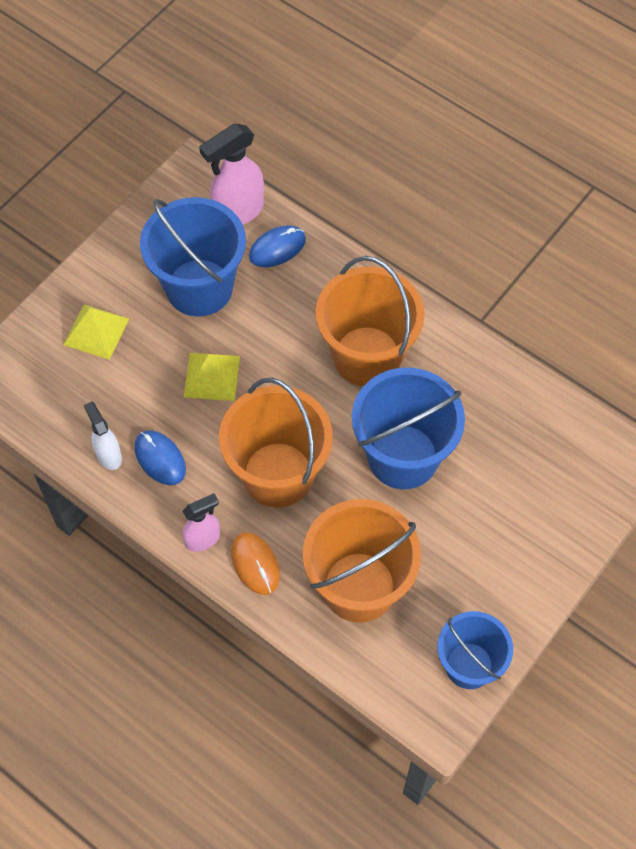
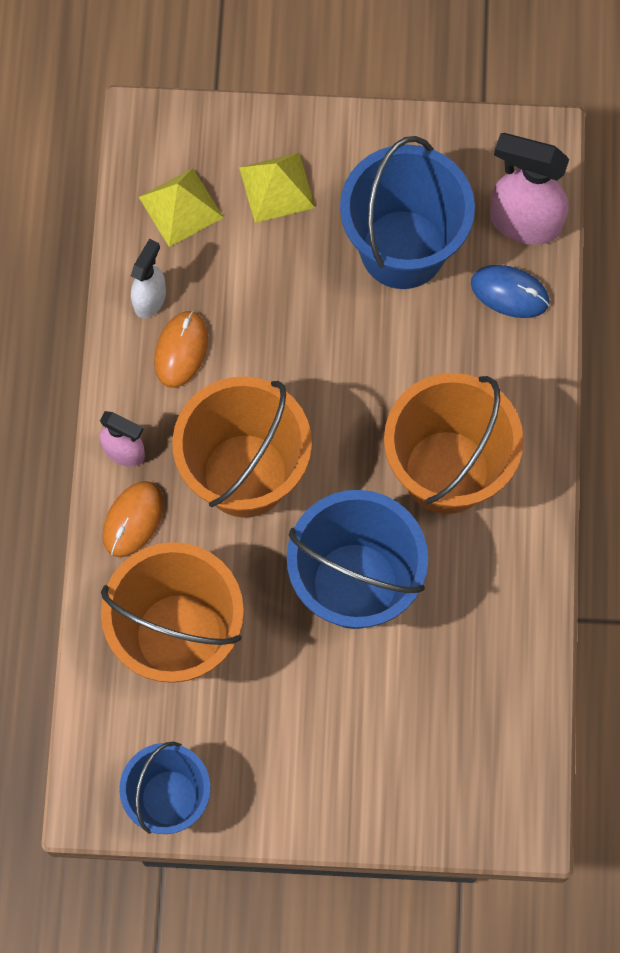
camera: 55 degrees right, 10 degrees up
(160, 459) = (181, 350): blue mouse -> orange mouse
(211, 376) = (308, 334): yellow pyramid -> yellow pyramid (180, 207)

